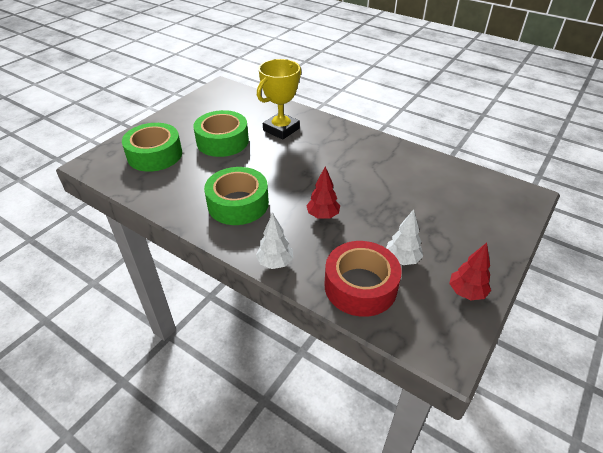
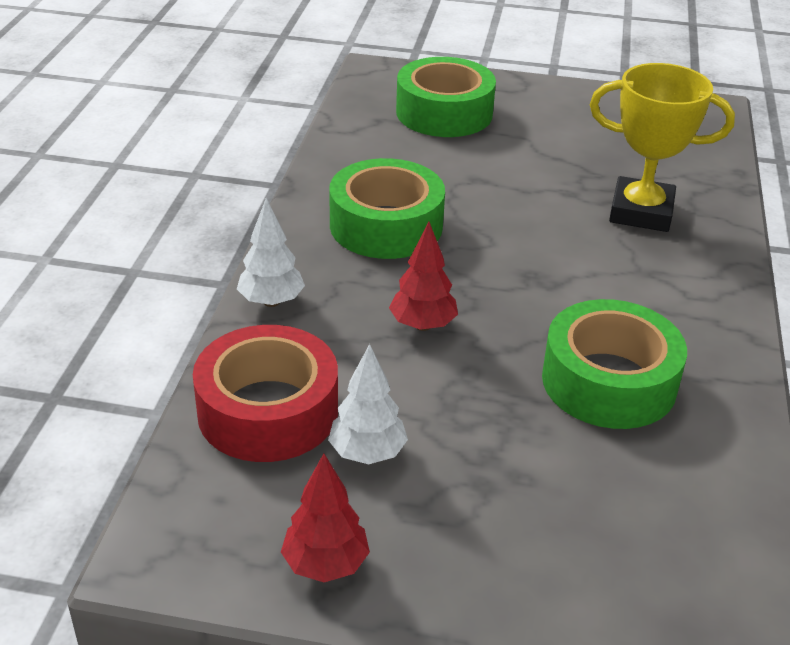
camera: 65 degrees right, 5 degrees down
(222, 141) = (539, 161): green tape -> green tape (609, 381)

